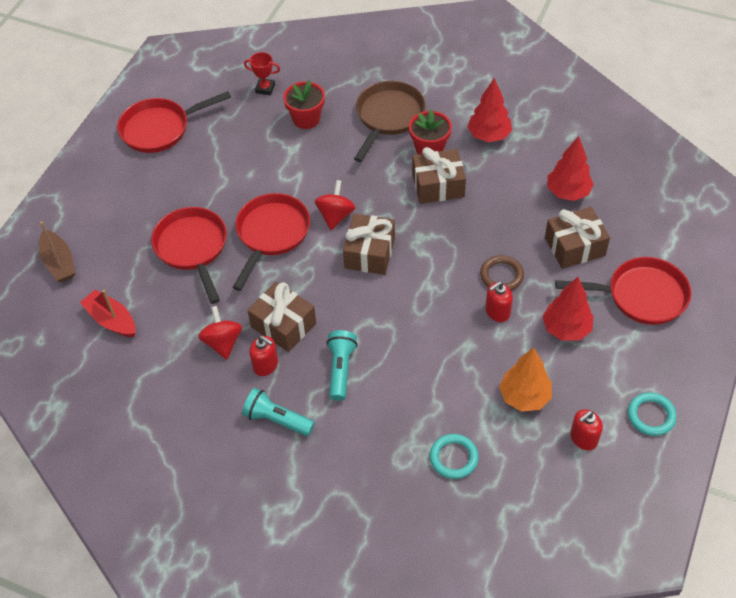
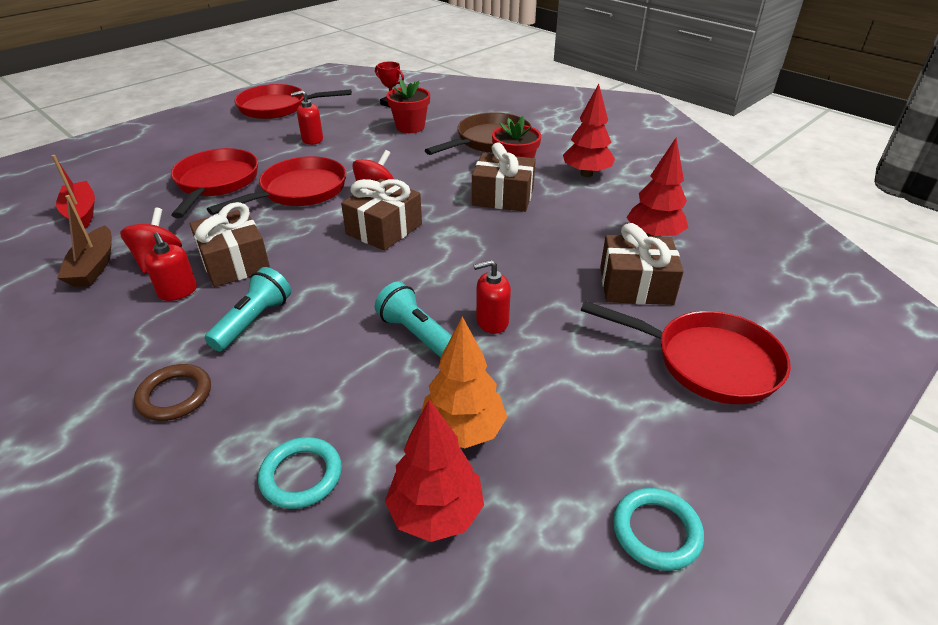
camera: 20 degrees right, 15 degrees down
(59, 262) = (93, 164): brown boat -> brown boat (94, 266)
(277, 420) = (131, 348): turquoise flashlight -> turquoise flashlight (417, 334)
(501, 275) = (522, 288): brown ring -> brown ring (175, 396)
(566, 329) = (575, 367): red tree -> red tree (436, 513)
(583, 438) = (520, 524): red soap dispenser -> red soap dispenser (312, 139)

